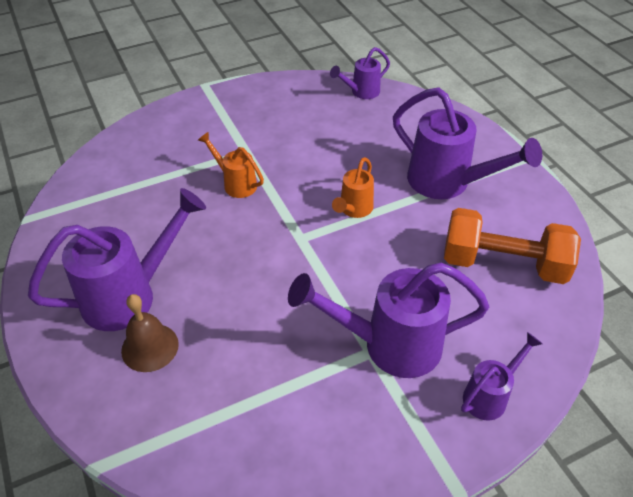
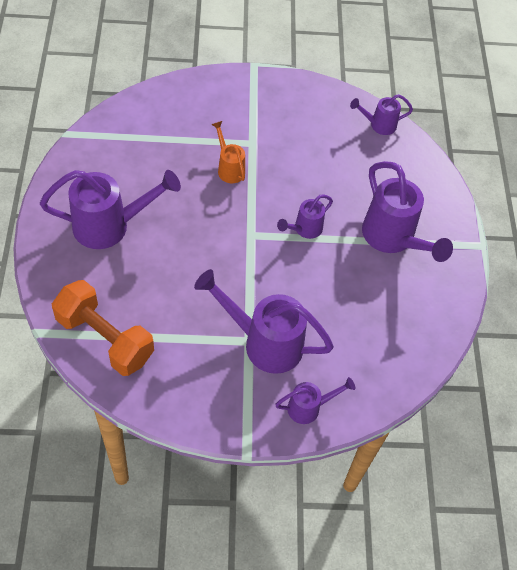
camera: 20 degrees right, 10 degrees up
(150, 347) = (105, 270): brown bell -> none
(353, 210) = (304, 229): orange watering can -> purple watering can
(503, 264) = (387, 322): orange dumbbell -> orange dumbbell (105, 338)

